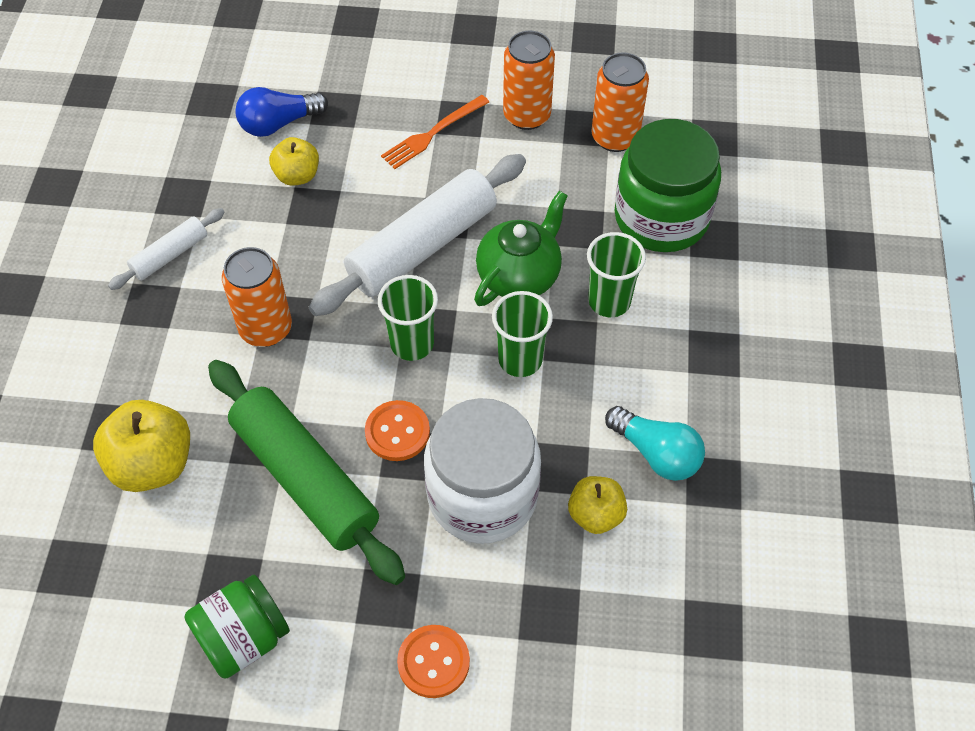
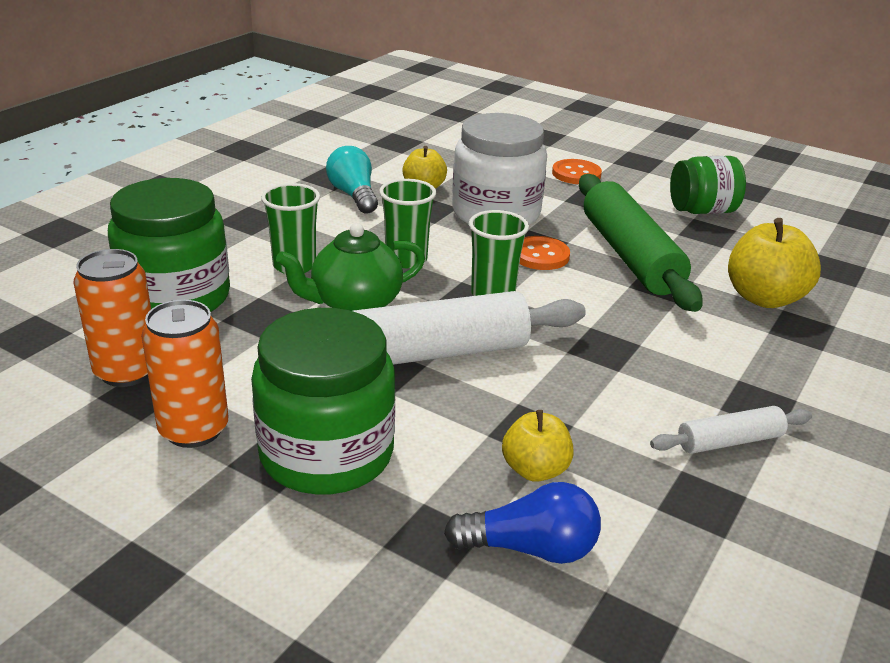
camera: 155 degrees left, 25 degrees down
(266, 329) = (631, 346): orange can -> none
(433, 133) = (326, 453): orange fork -> green jar

